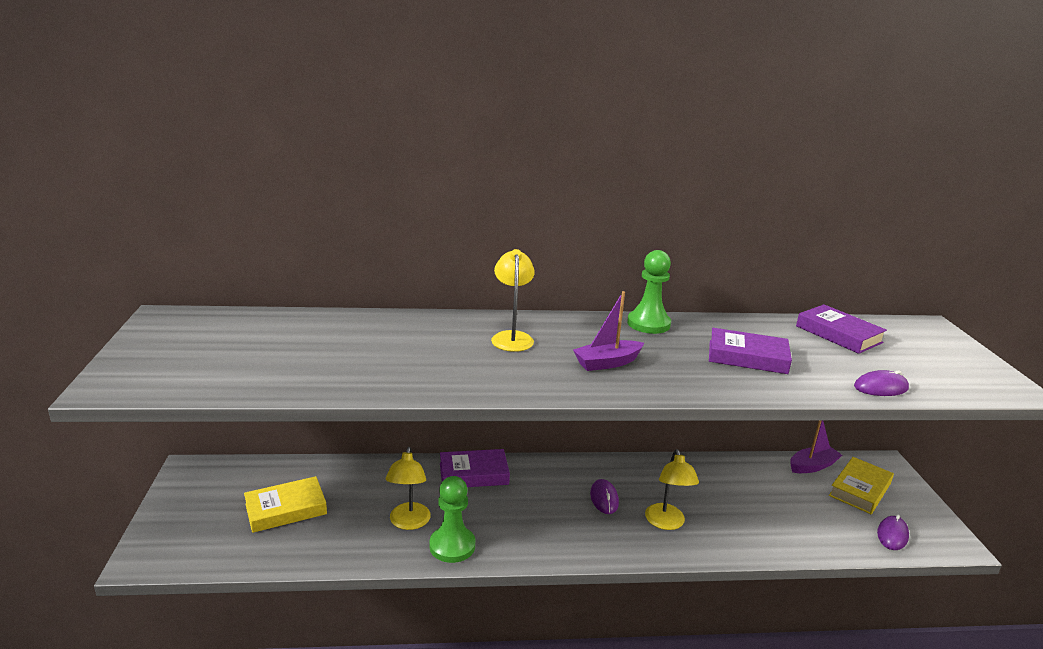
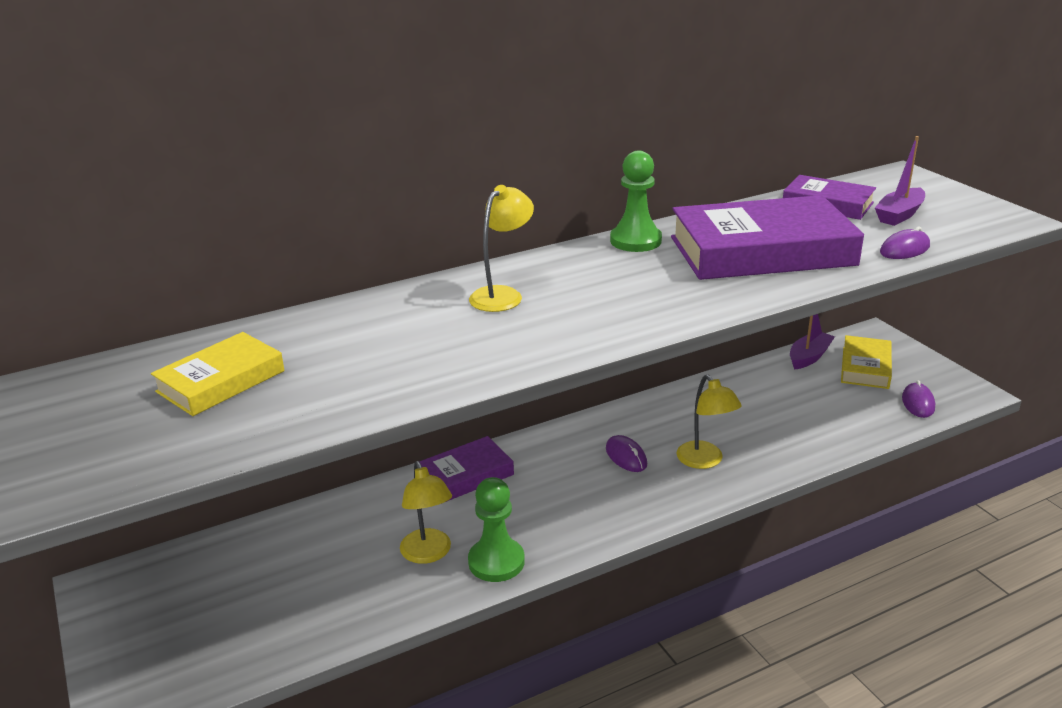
camera: 20 degrees left, 5 degrees up
(286, 509) = (266, 589): yellow book -> yellow book (221, 381)
(512, 337) = (502, 295): yellow lamp -> yellow lamp turned 60 degrees clockwise
(607, 363) = (629, 296): purple boat -> purple boat (899, 215)
(747, 357) = (761, 251): purple book -> purple book, size x1.86

